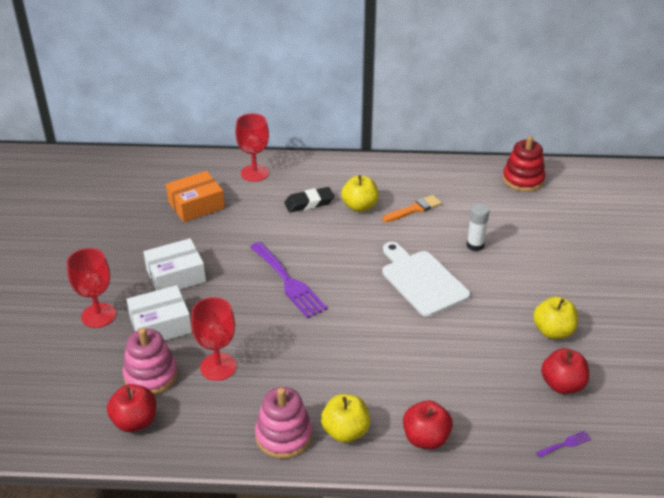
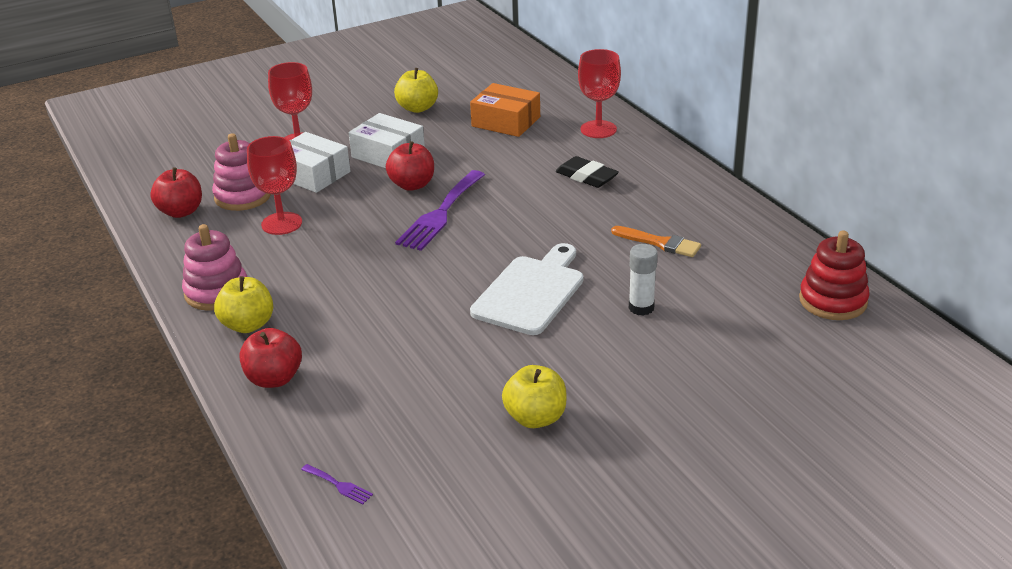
camera: 60 degrees right, 5 degrees down
(360, 206) = (619, 208): yellow apple -> yellow apple (417, 108)
(562, 385) = (441, 454): red apple -> red apple (412, 185)

